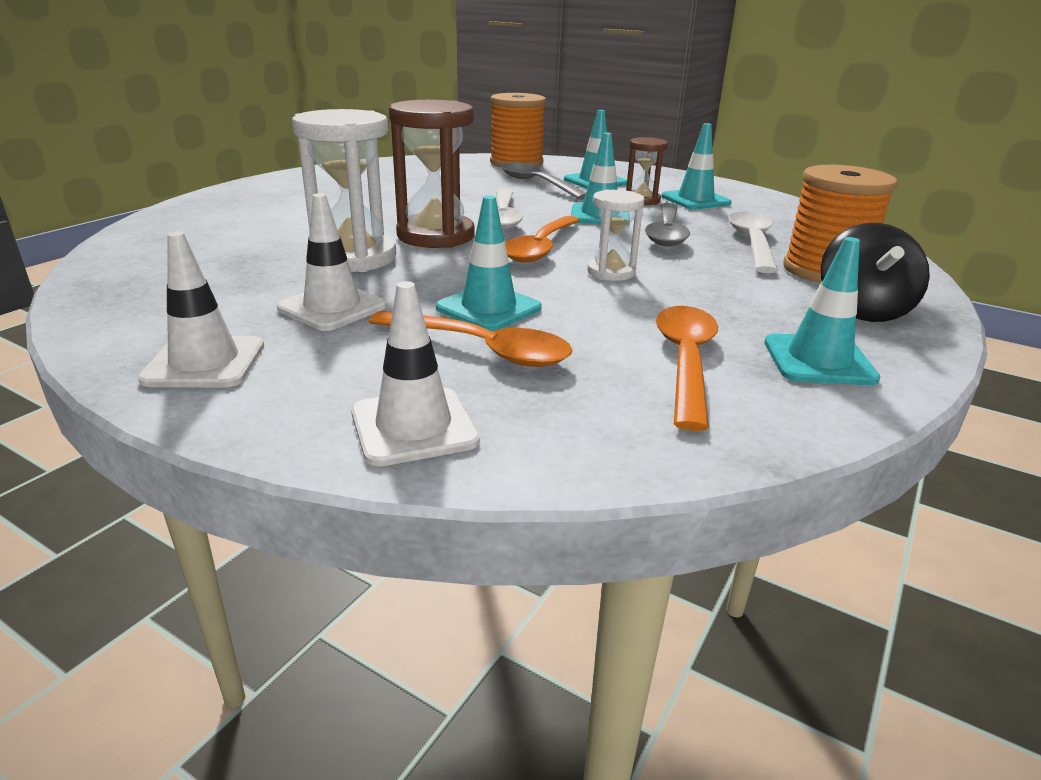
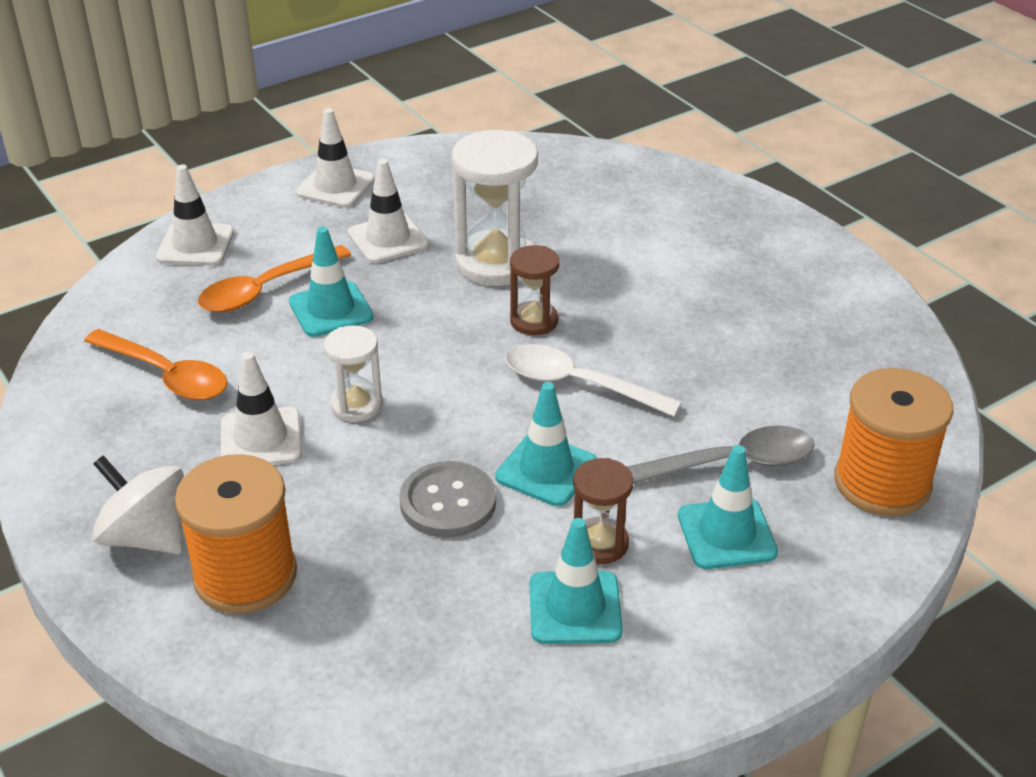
camera: 115 degrees right, 10 degrees up
(435, 236) = (534, 321): brown hourglass -> brown hourglass, size x0.56
(541, 247) = (455, 382): orange spoon -> none
(666, 232) = (448, 502): grey spoon -> grey button
(699, 296) = (261, 439): none -> white traffic cone
(752, 243) = (365, 563): white spoon -> none
(818, 360) = (104, 446): turquoise traffic cone -> none
(862, 310) = (146, 536): black spinning top -> white spinning top

